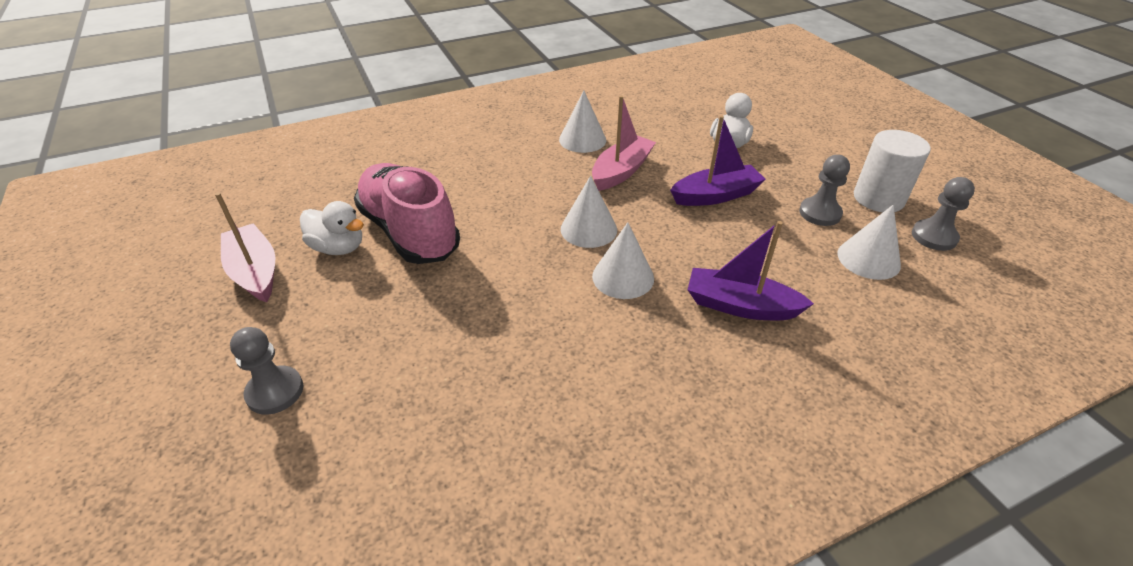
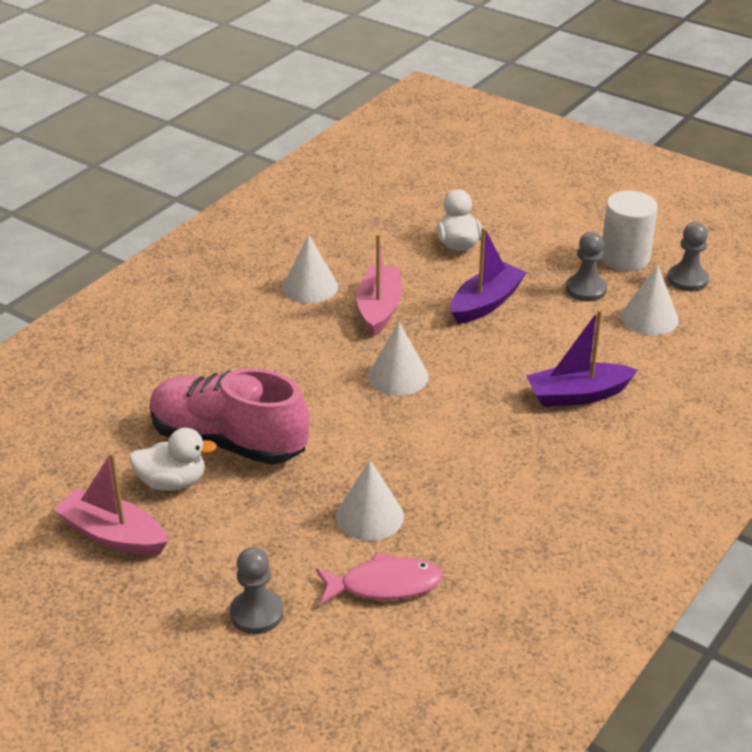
camera: 30 degrees left, 5 degrees down
(401, 418) = (384, 585): none -> pink fish
(623, 277) = (465, 407): white cone -> white cone (370, 516)

